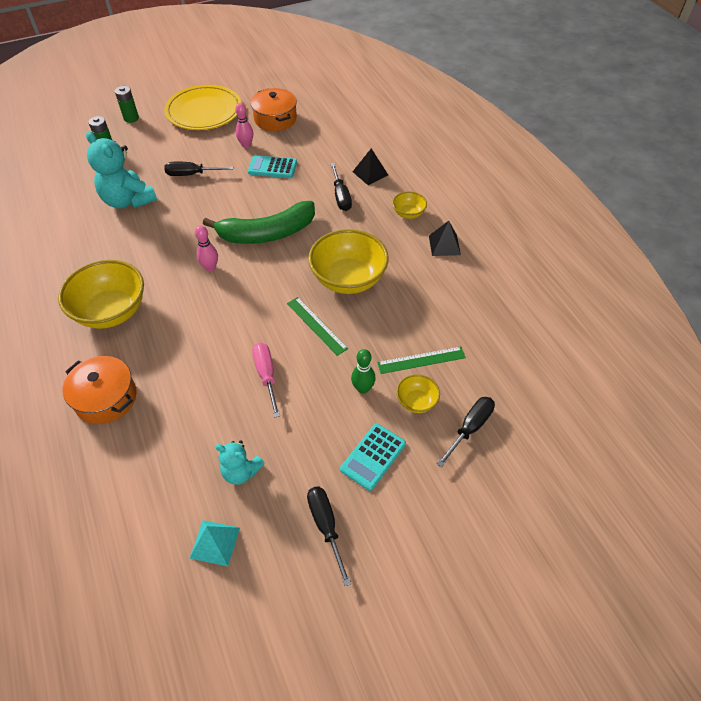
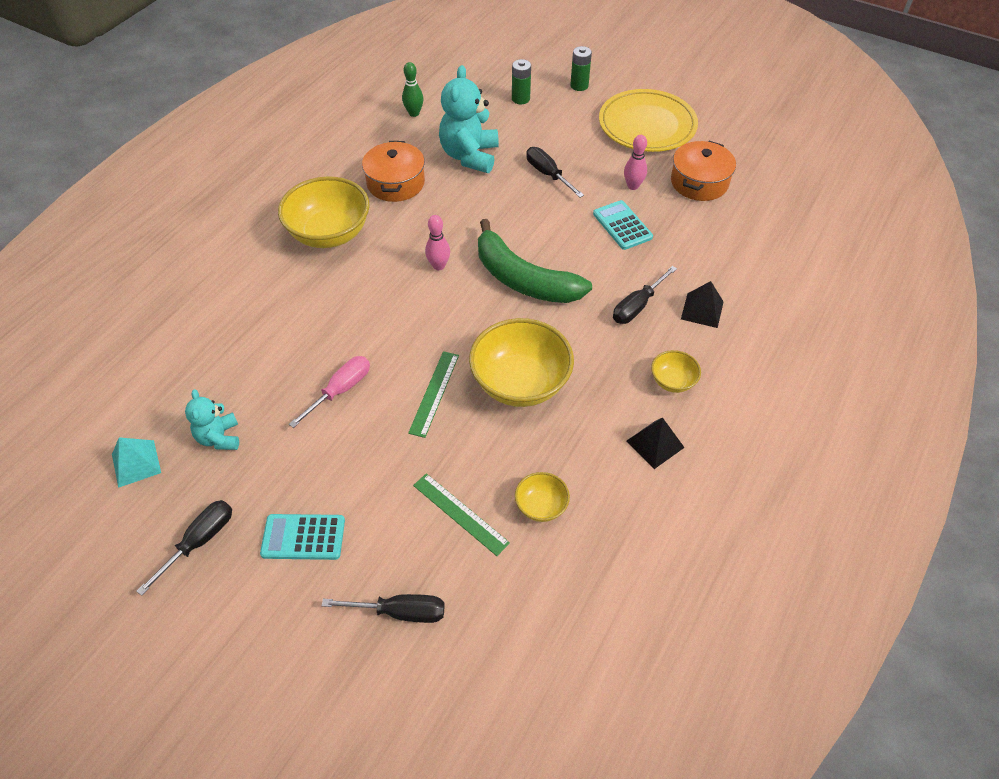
camera: 55 degrees right, 0 degrees up
(106, 398) = (235, 293): orange pot -> orange pot (396, 183)
(363, 389) = (382, 480): green bowling pin -> green bowling pin (414, 113)
(416, 401) = (400, 539): yellow bowl -> yellow bowl (541, 506)

